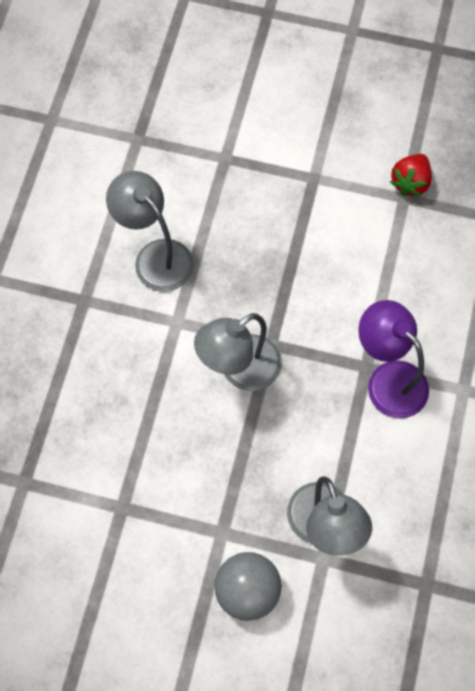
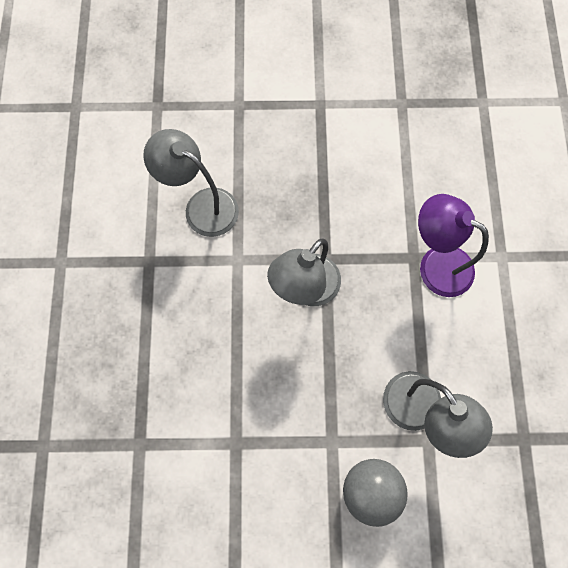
camera: 15 degrees left, 5 degrees up
(410, 182) = (403, 89): red strawberry -> none

